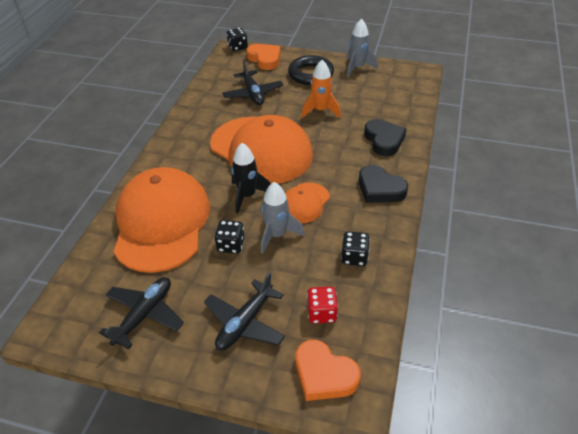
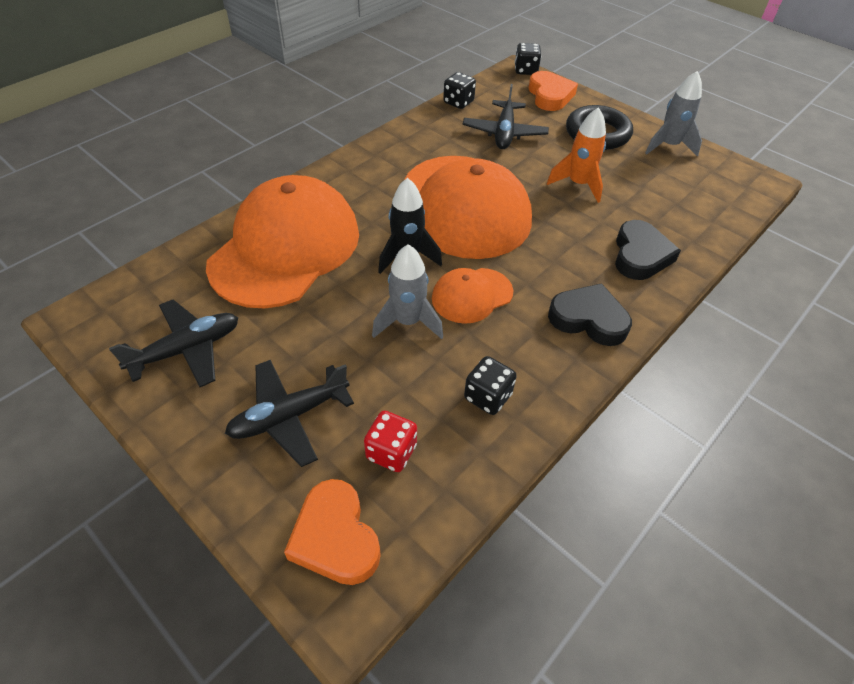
camera: 25 degrees right, 5 degrees up
(231, 245) = (343, 310): black dice -> black dice (458, 102)
(380, 189) = (588, 319): black heart -> black heart turned 135 degrees clockwise

